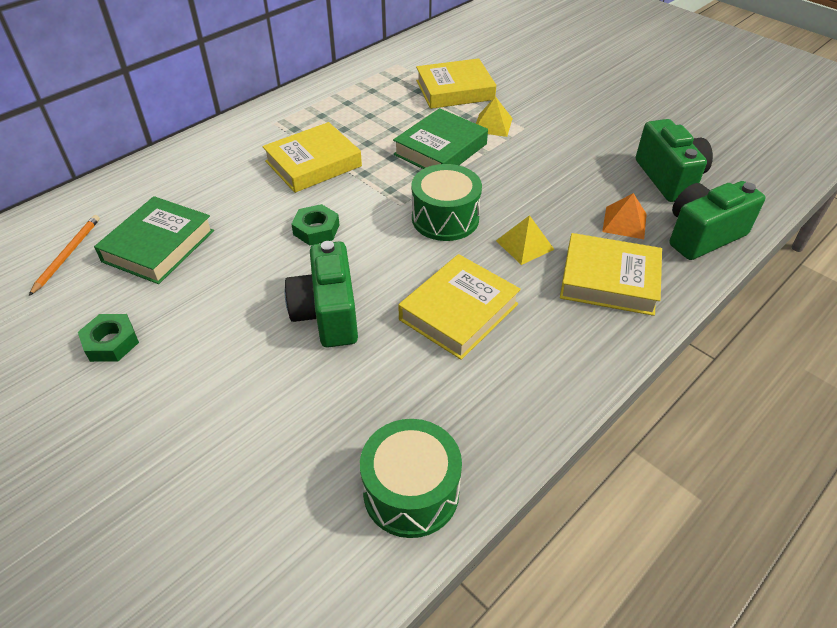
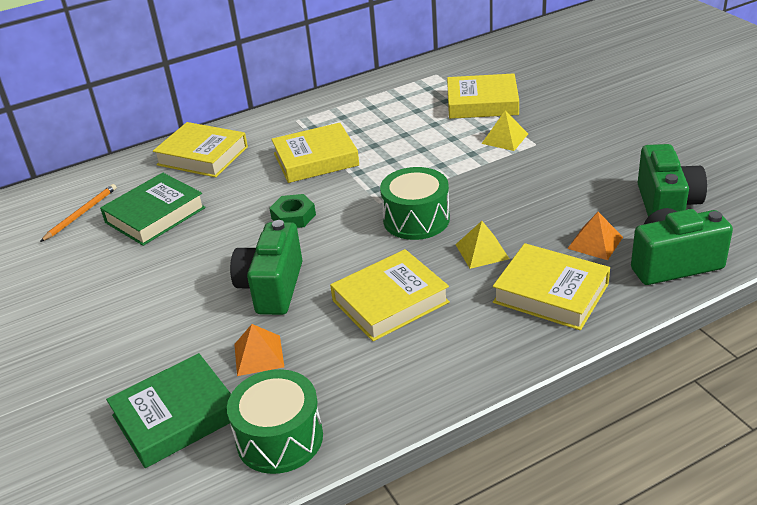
camera: 20 degrees right, 10 degrees down
(111, 342) = (88, 286): green nut -> none
(186, 171) = (202, 156): none -> yellow book
(346, 396) = (258, 355): none -> orange pyramid
(440, 149) = (441, 157): green book -> green book (176, 416)

